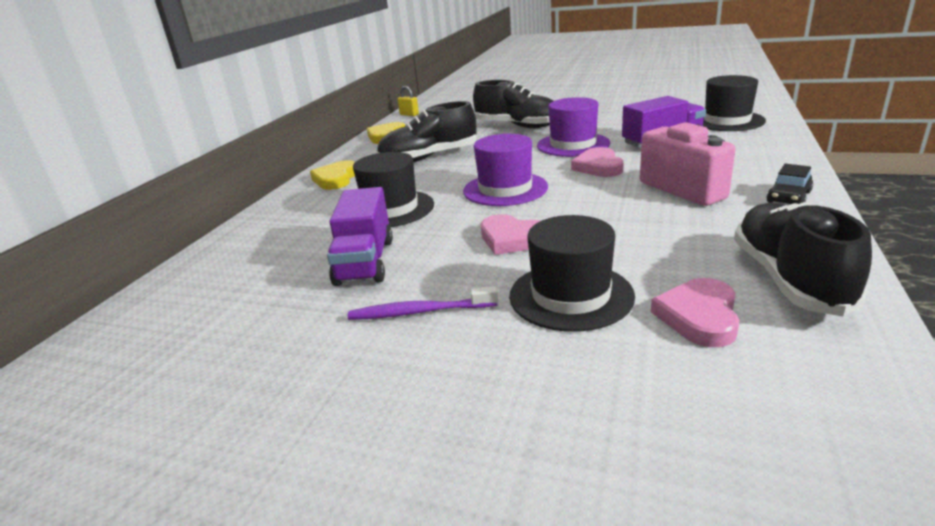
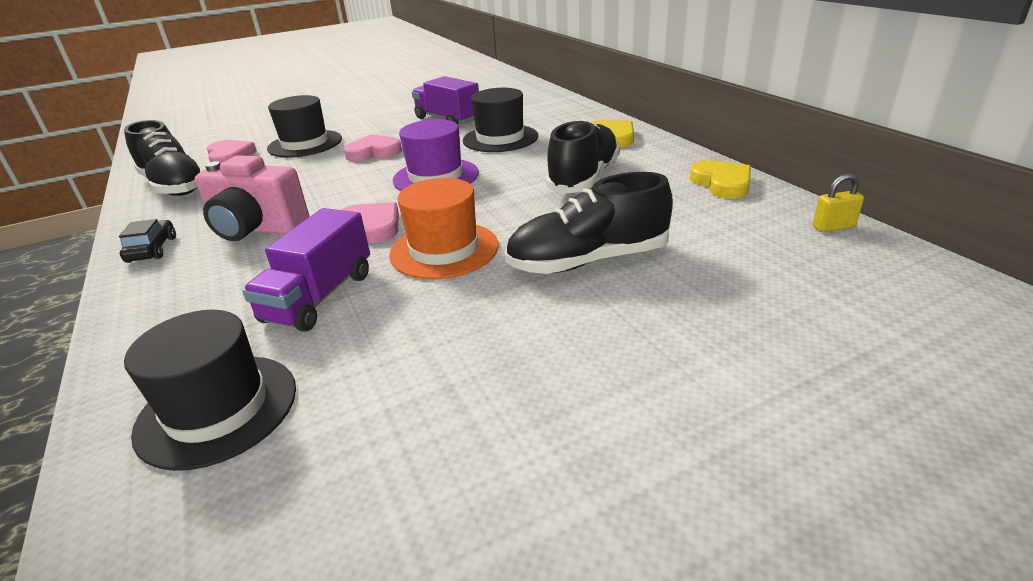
camera: 135 degrees right, 5 degrees up
(419, 312) = (377, 119): purple toothbrush -> none
(573, 144) = (444, 250): purple hat -> orange hat

